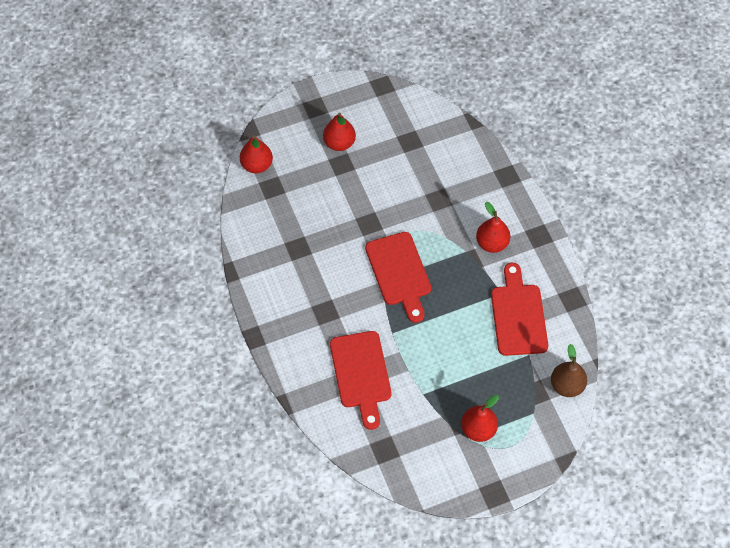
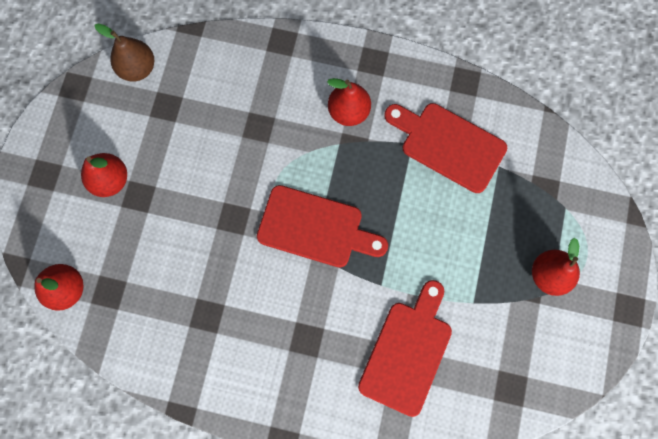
camera: 55 degrees left, 15 degrees up
(361, 374) = (407, 352): red cutting board -> red cutting board turned 90 degrees counterclockwise
(566, 385) = (556, 155): brown pear -> brown pear (137, 68)

